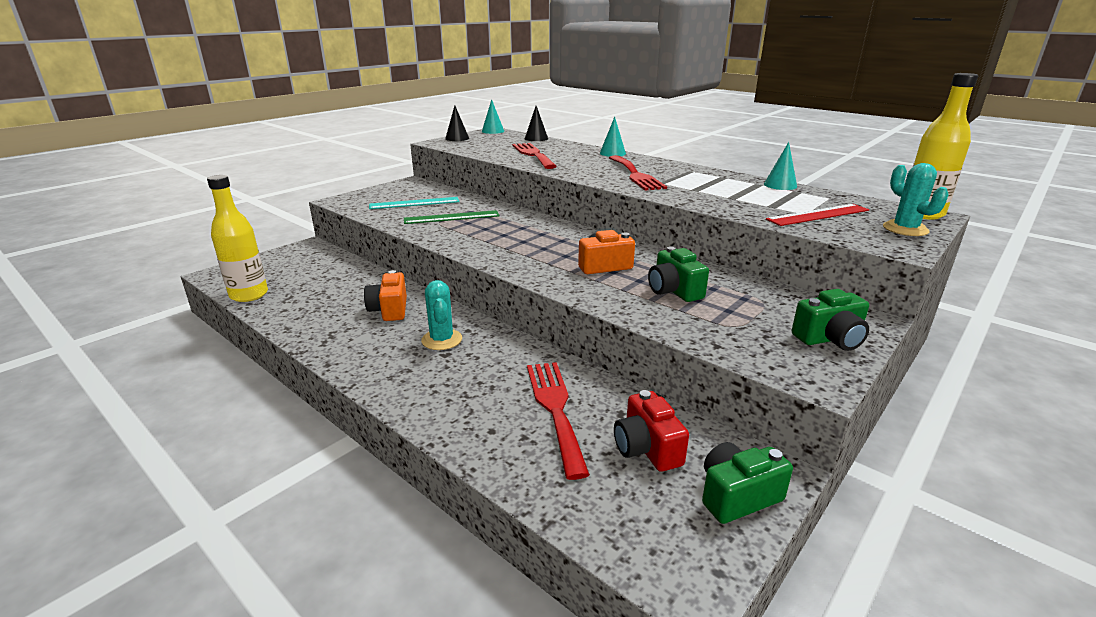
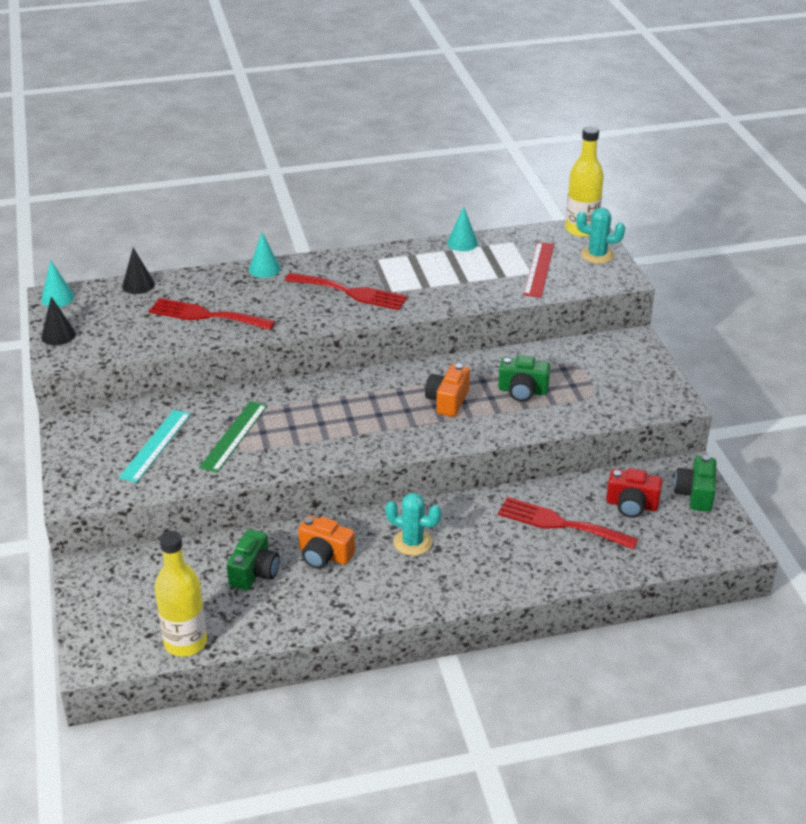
camera: 55 degrees left, 10 degrees up
(830, 339) = (641, 369): green camera -> green camera (254, 572)

